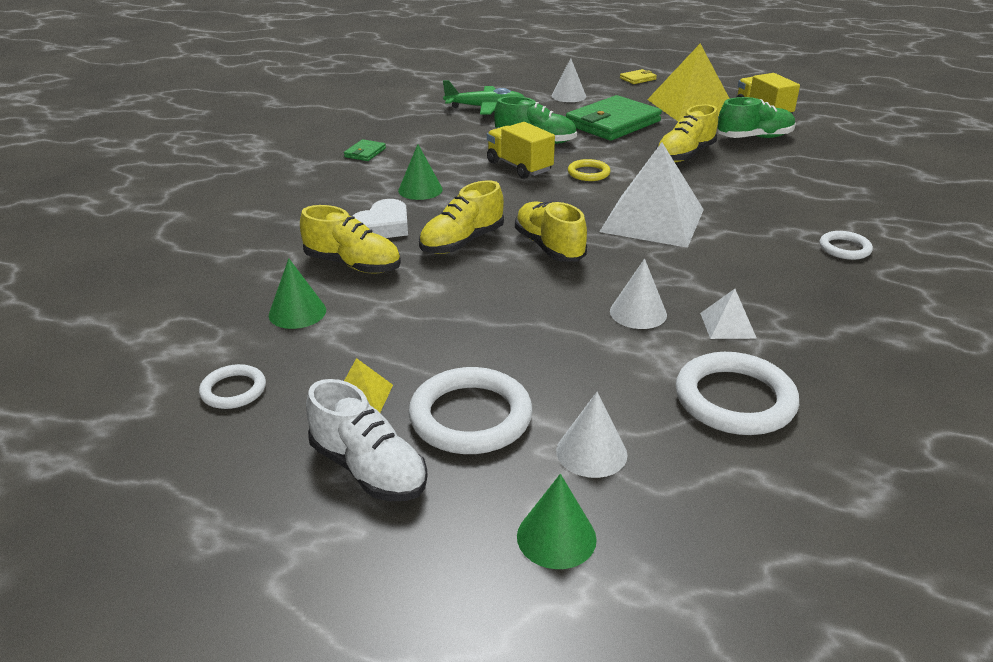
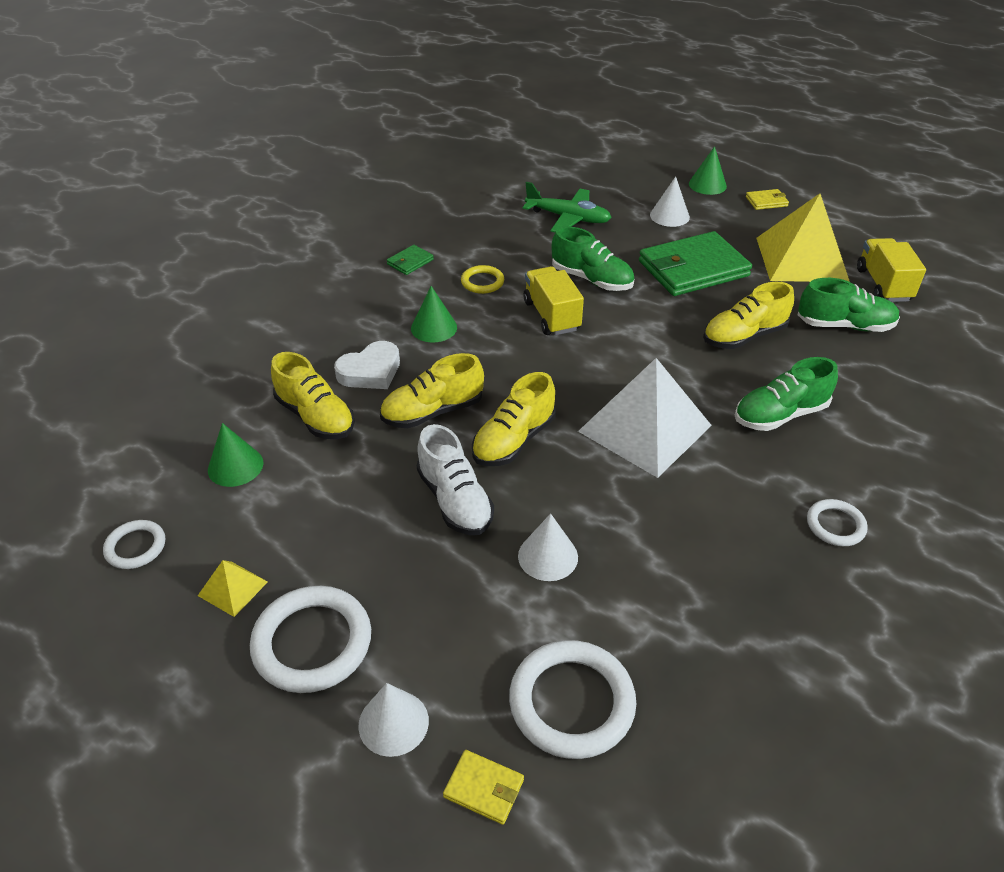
camera: 20 degrees right, 10 degrees up
(368, 469) = (193, 676): white shoe -> white shoe (455, 500)
(549, 247) = (514, 440): yellow shoe -> yellow shoe turned 135 degrees counterclockwise
(556, 537) = (303, 811): green cone -> green cone (707, 185)
(588, 173) = (619, 341): yellow ring -> yellow ring (482, 282)
(708, 475) = (484, 788): none -> yellow wallet
(728, 325) = (629, 600): white pyramid -> none
(750, 194) = (780, 415): none -> green shoe

